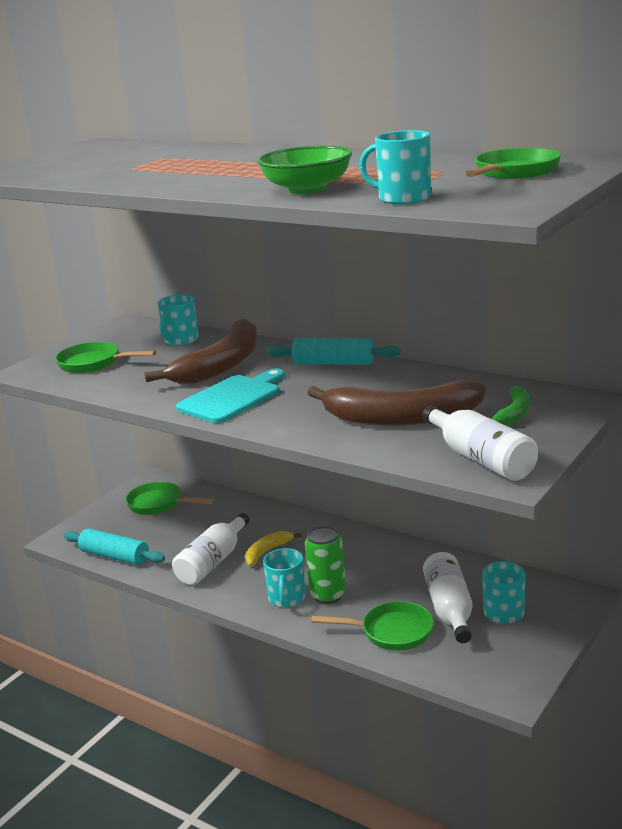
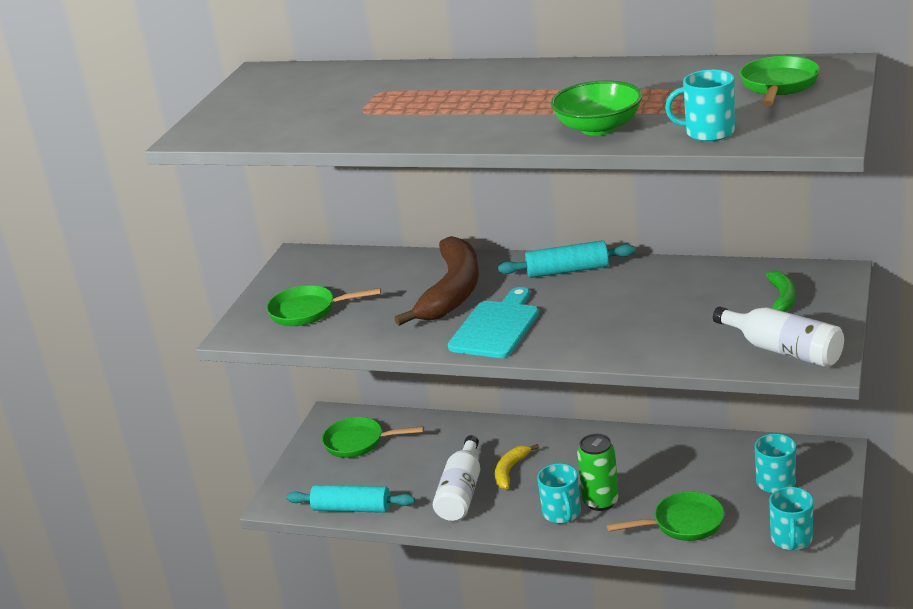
camera: 15 degrees left, 5 degrees up
(180, 340) = (380, 268): turquoise mug -> turquoise mug (791, 539)
(400, 418) = (680, 321): brown banana -> none
(449, 609) = (724, 490): white bottle -> none

